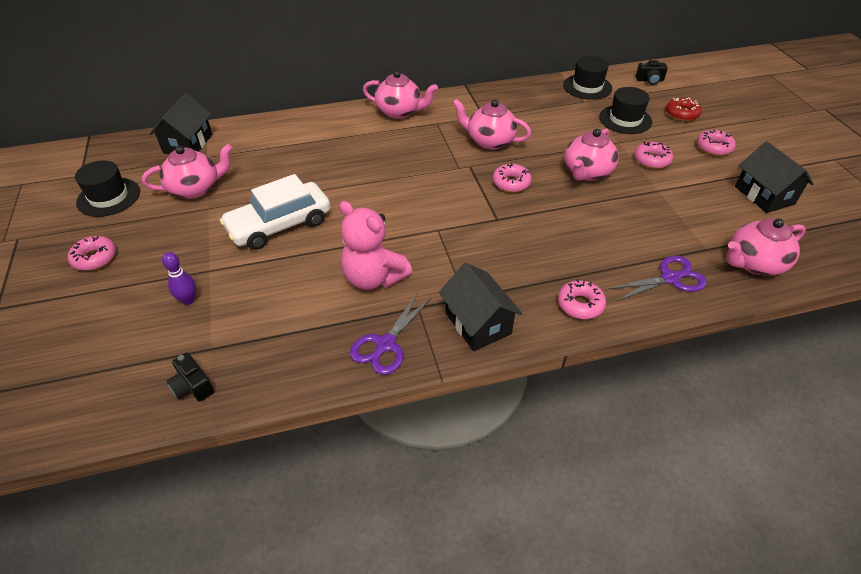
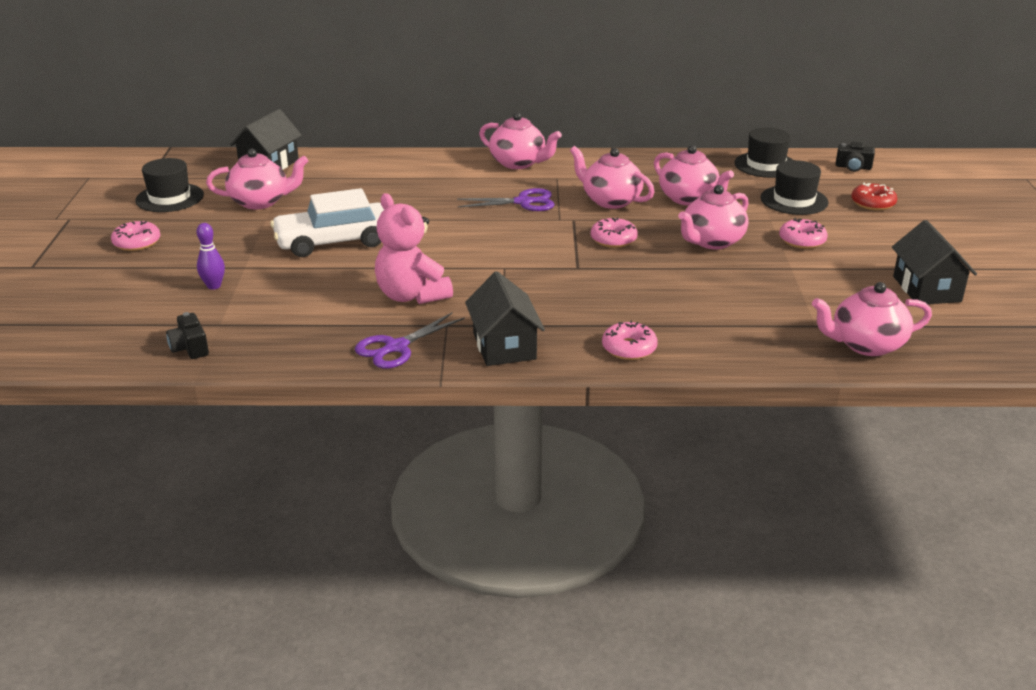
camera: 15 degrees right, 15 degrees down
(548, 130) = (689, 199): none -> pink teapot
(670, 278) = (751, 343): purple scissors -> purple scissors (523, 202)
(714, 147) = (892, 239): pink donut -> none

